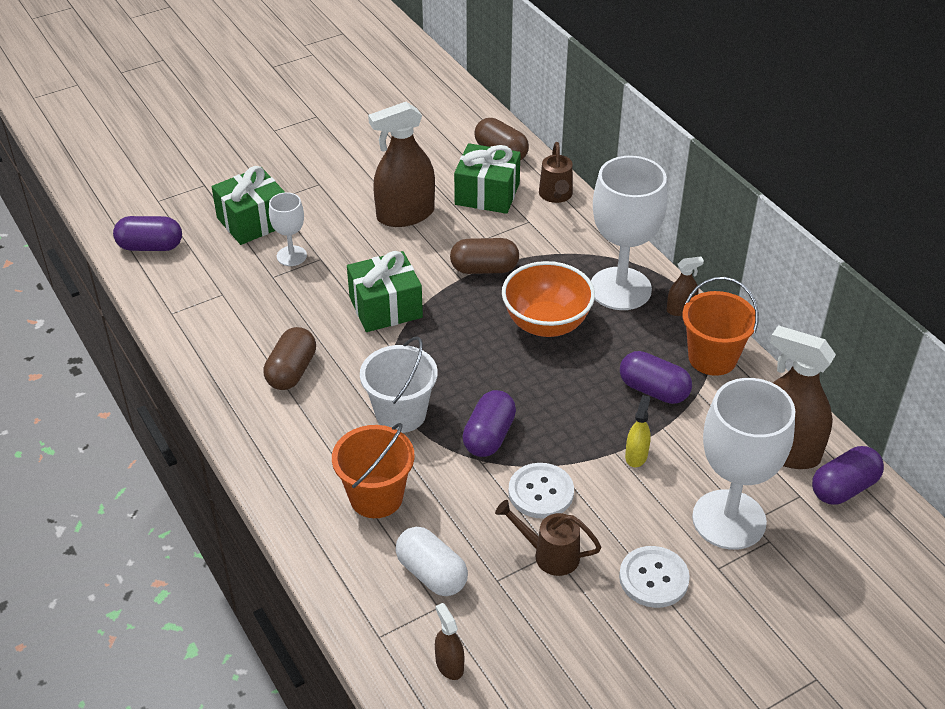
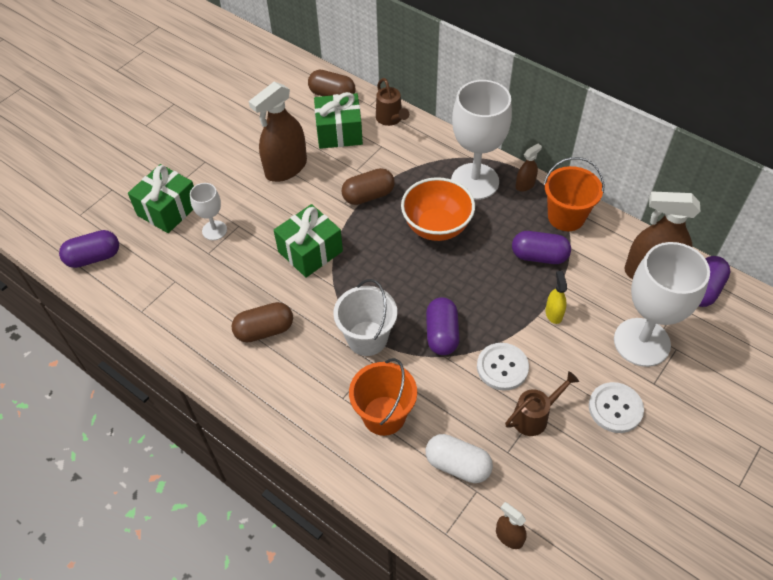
camera: 20 degrees left, 10 degrees up
(291, 371) = (264, 330): brown capsule -> brown capsule turned 75 degrees clockwise
(550, 555) = (534, 416): brown watering can -> brown watering can turned 150 degrees clockwise

